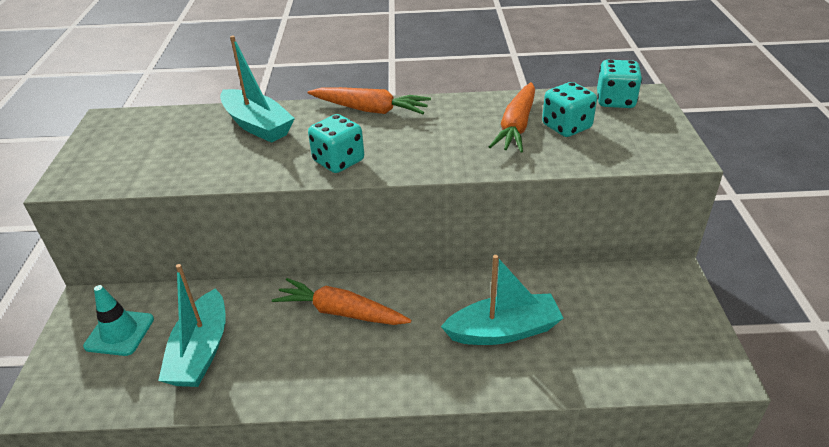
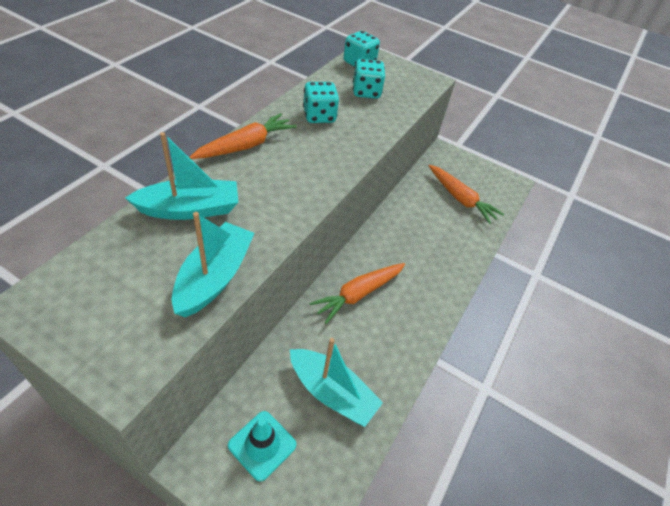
camera: 65 degrees left, 10 degrees up
(338, 161) = (298, 193): turquoise dice -> turquoise dice (319, 116)
(504, 331) = (433, 233): turquoise boat -> turquoise boat (214, 277)
(516, 126) = (344, 106): orange carrot -> orange carrot (460, 199)

